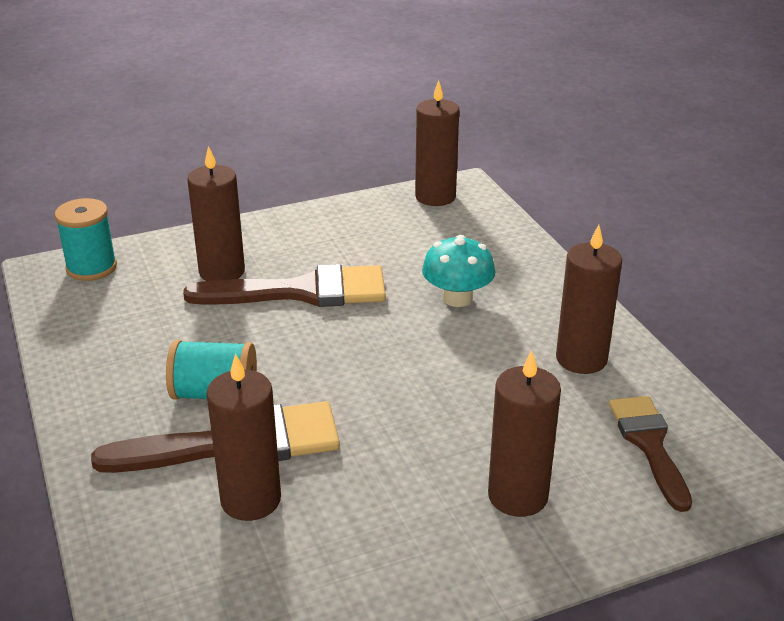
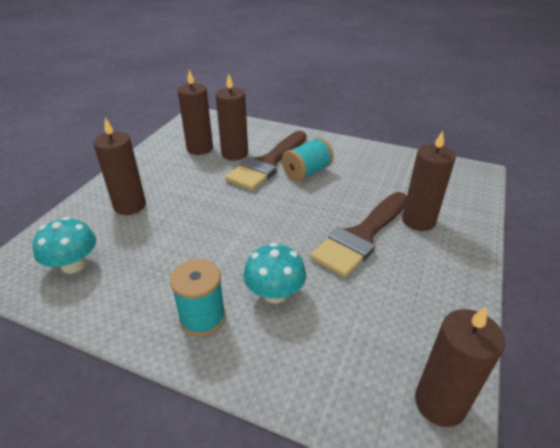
camera: 135 degrees right, 5 degrees up
(91, 268) = (468, 184): turquoise spool -> turquoise spool (202, 318)
(581, 359) = (150, 297): brown candle -> brown candle (200, 148)
(649, 444) = (73, 265): brown brush -> turquoise mushroom

